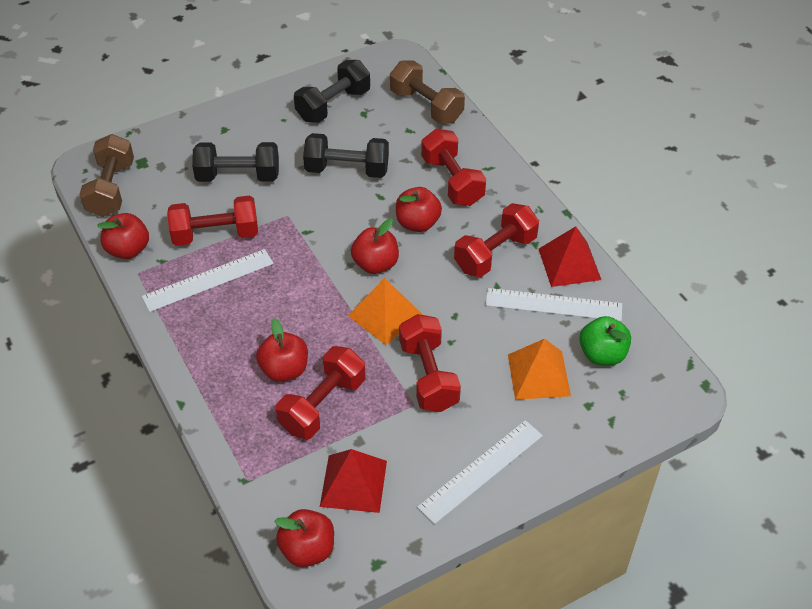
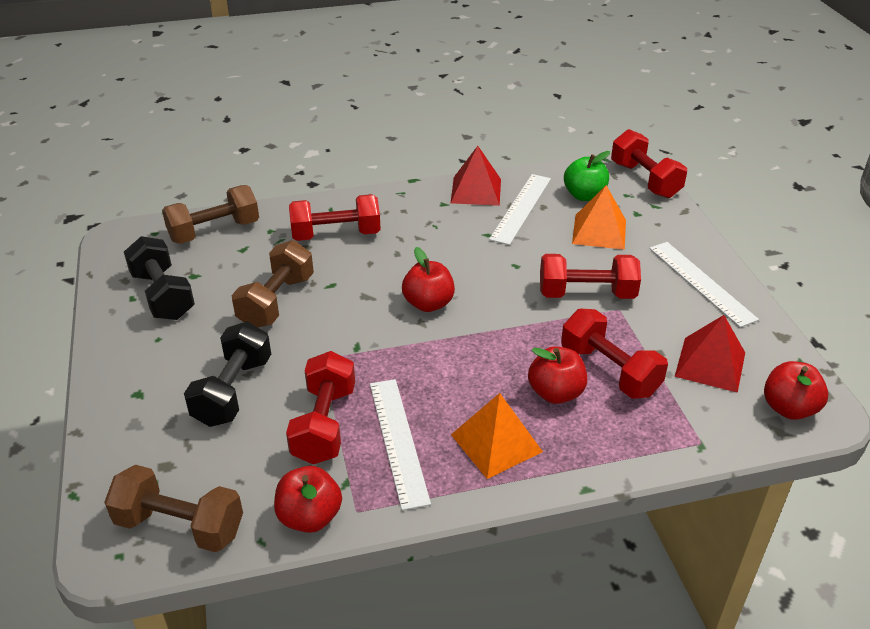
camera: 75 degrees left, 10 degrees down
(347, 170) = (276, 301): black dumbbell -> brown dumbbell
(385, 315) = (501, 308): orange pyramid -> orange pyramid (496, 443)
(417, 223) = (383, 266): red apple -> none
(495, 254) = (446, 227): red dumbbell -> red dumbbell (645, 180)

